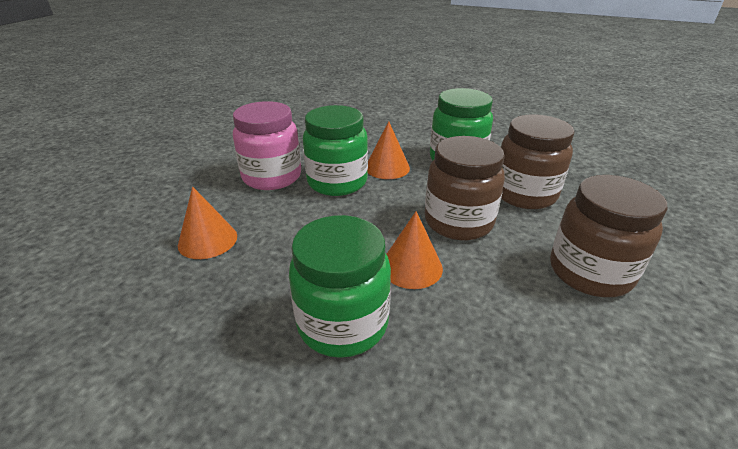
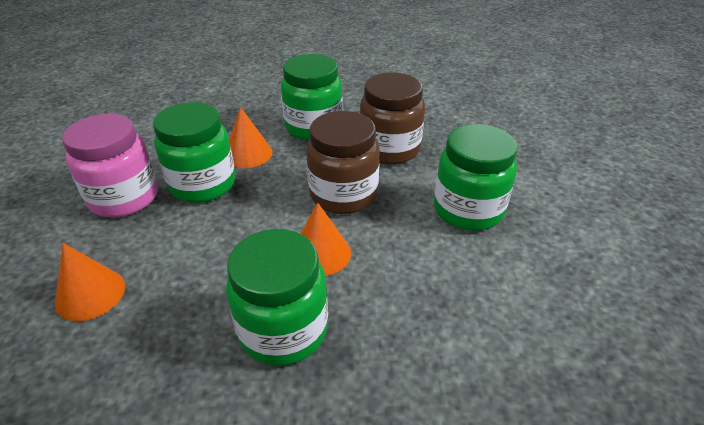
camera: 25 degrees left, 5 degrees up
(590, 272) = (468, 210): brown jar -> green jar

